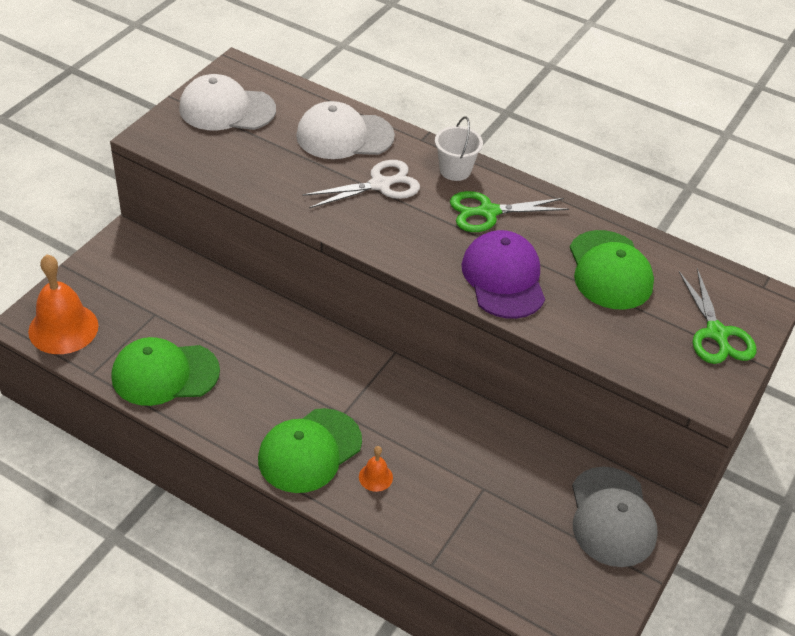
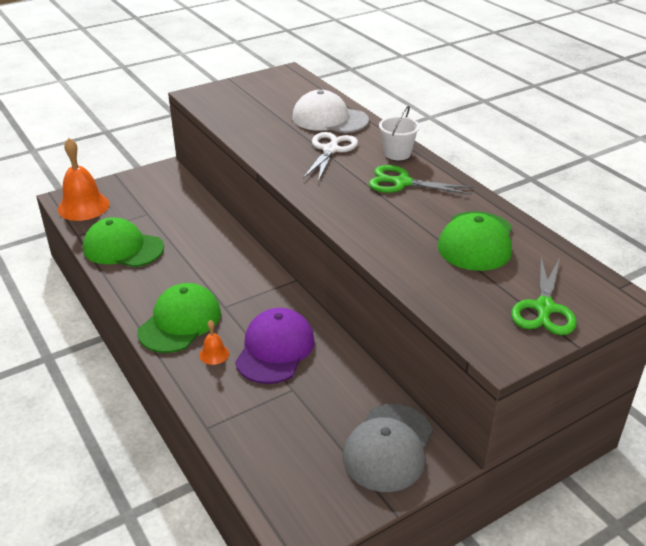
camera: 30 degrees right, 10 degrees down
(227, 109) = (260, 90): white cap -> none
(309, 451) = (180, 322): green cap -> green cap turned 135 degrees clockwise
(380, 185) = (330, 150): white scissors -> white scissors turned 75 degrees counterclockwise
(503, 278) = (378, 224): purple cap -> purple cap (275, 349)

